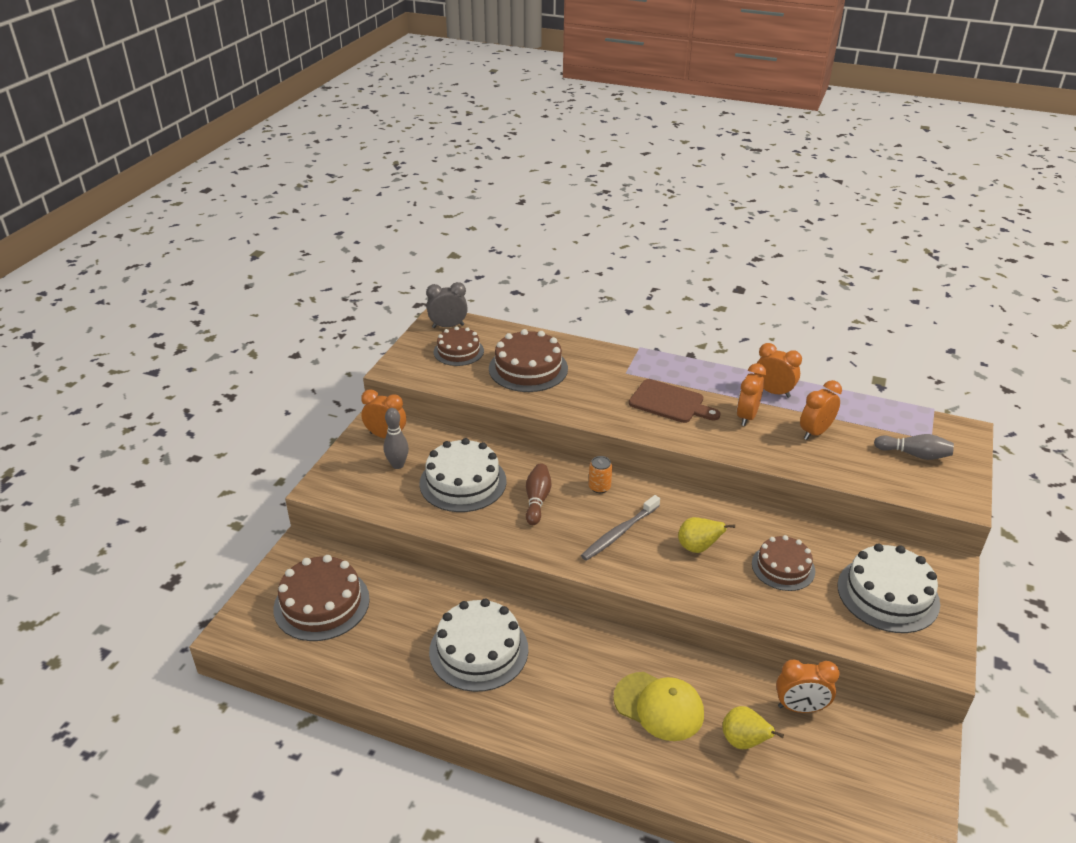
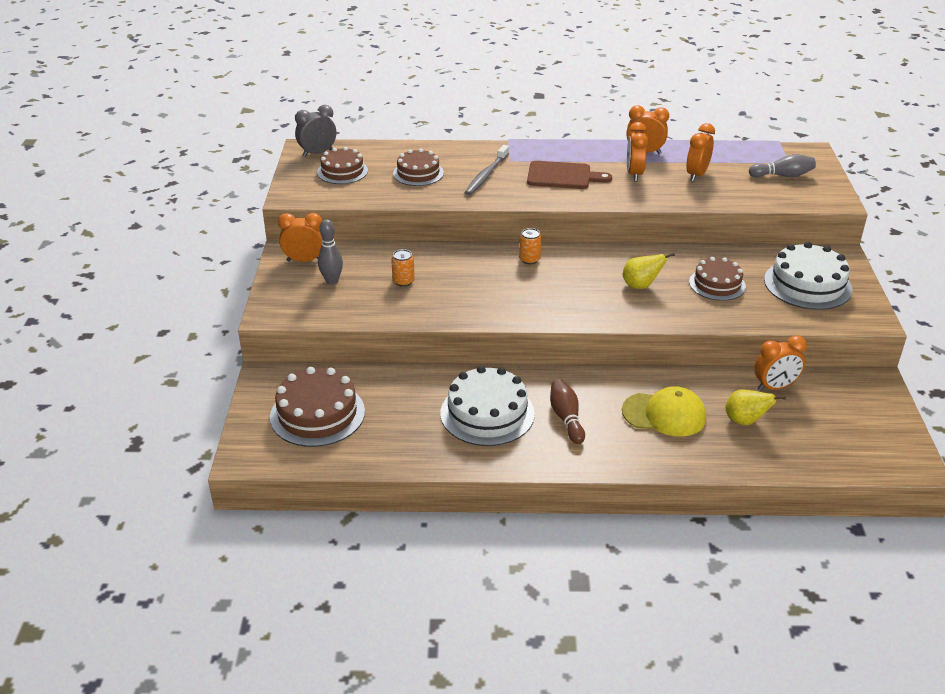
camera: 20 degrees left, 0 degrees up
(463, 482) = (403, 281): white cake -> orange can
(528, 368) = (418, 173): brown cake -> brown cake, size x0.65
(537, 500) = (480, 281): brown bowling pin -> brown bowling pin (566, 418)
(619, 533) = (568, 290): grey toothbrush -> grey toothbrush (486, 175)

